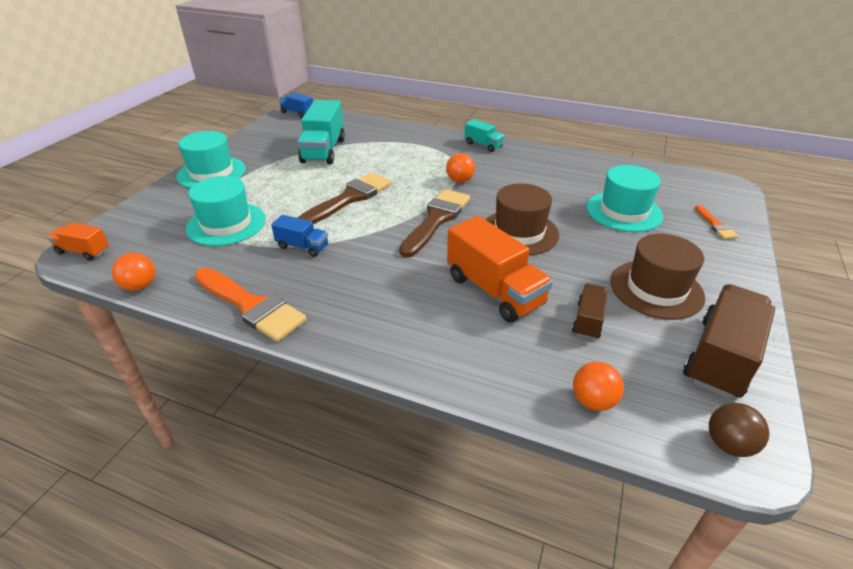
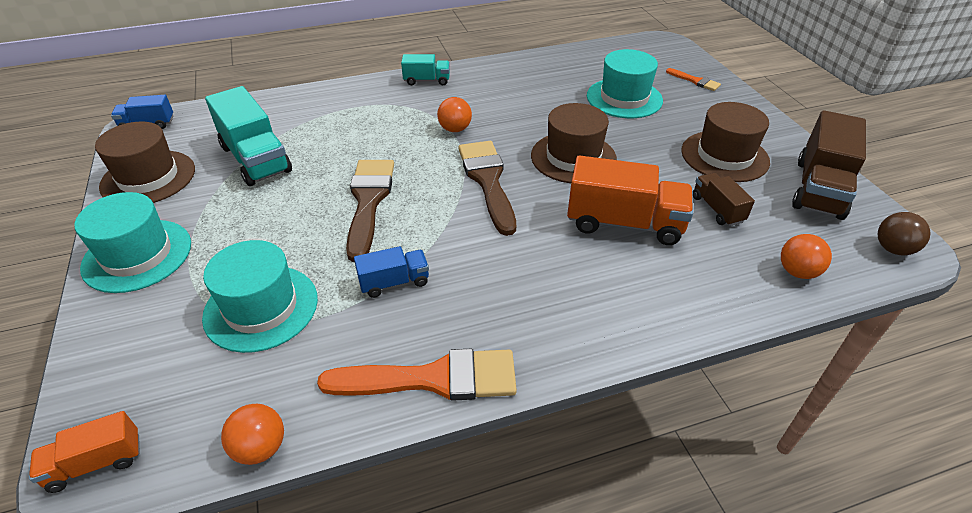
camera: 40 degrees left, 5 degrees up
(263, 139) = (148, 178): none -> brown hat
(720, 357) = (819, 188): brown truck -> brown truck turned 150 degrees counterclockwise

